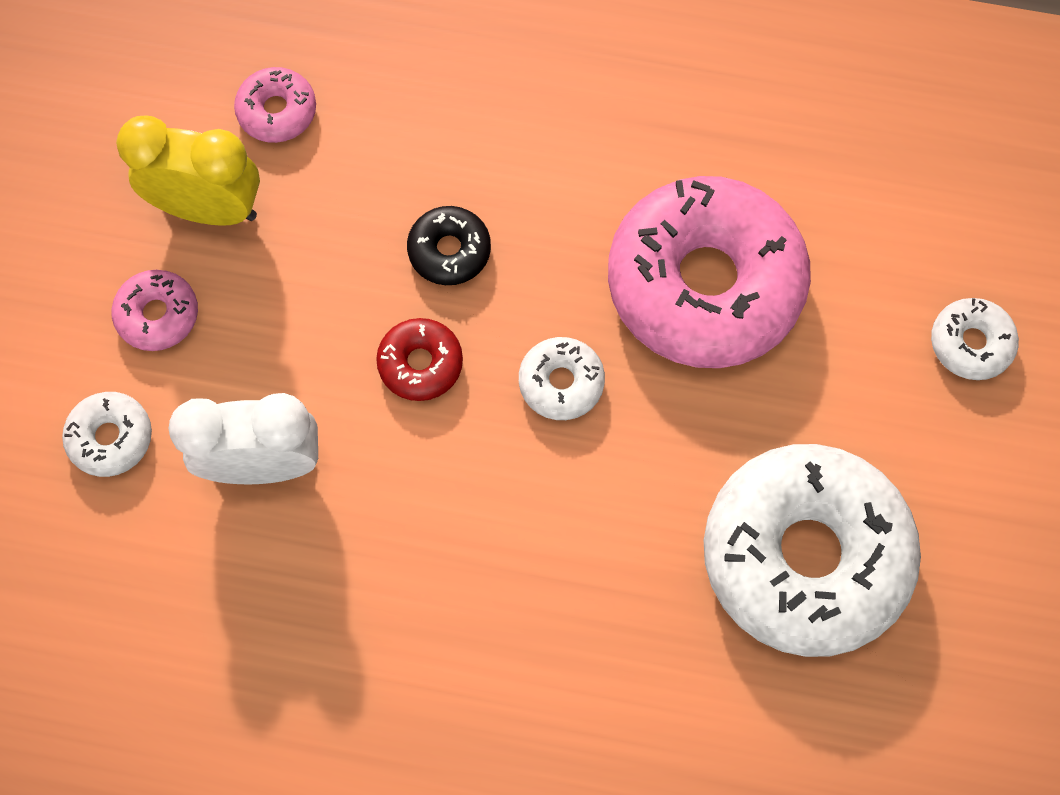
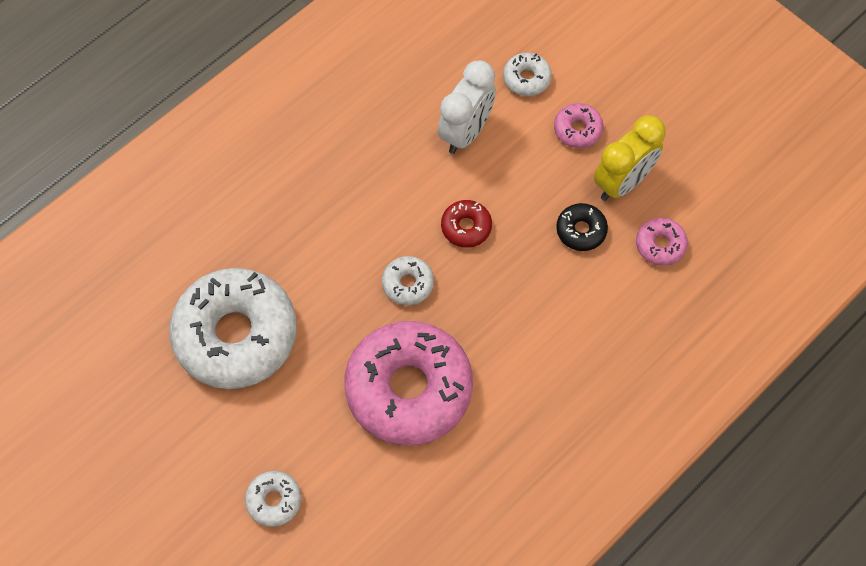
camera: 125 degrees right, 5 degrees down
(449, 251) = (518, 277): black donut -> black donut (581, 230)

